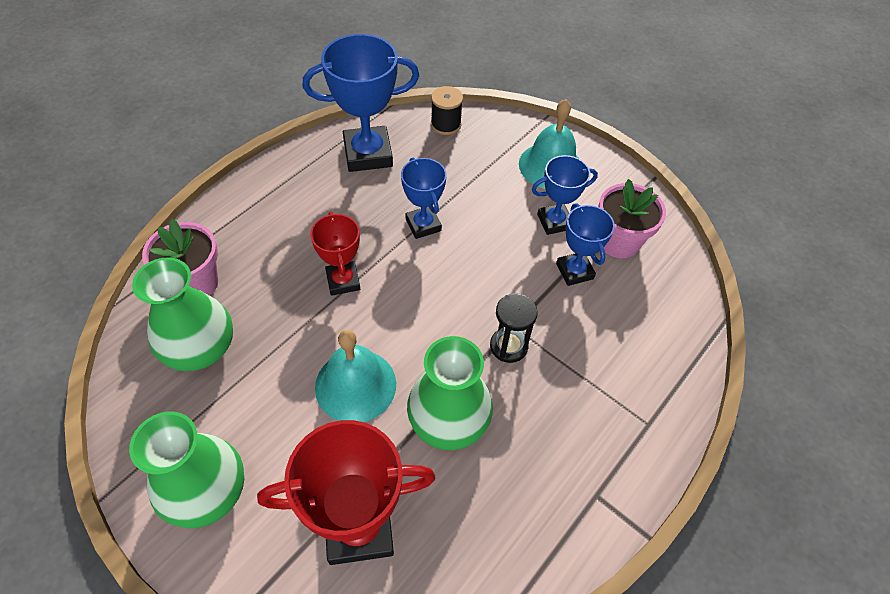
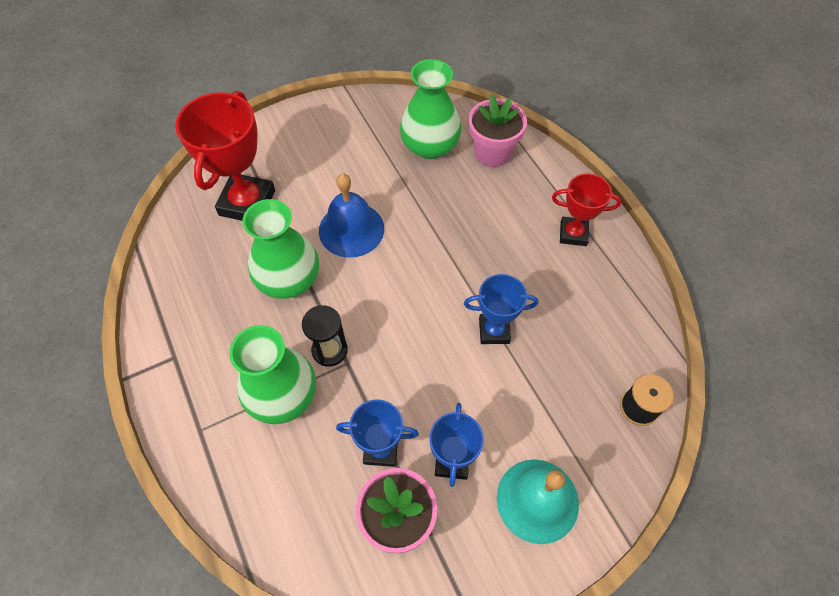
camera: 115 degrees right, 5 degrees up
(207, 492) = (319, 133): green vase -> green vase (283, 396)
(343, 281) = (454, 247): red trophy -> red trophy (573, 233)
(355, 385) = (351, 229): turquoise bell -> blue bell
(368, 154) = (609, 312): blue trophy -> none

